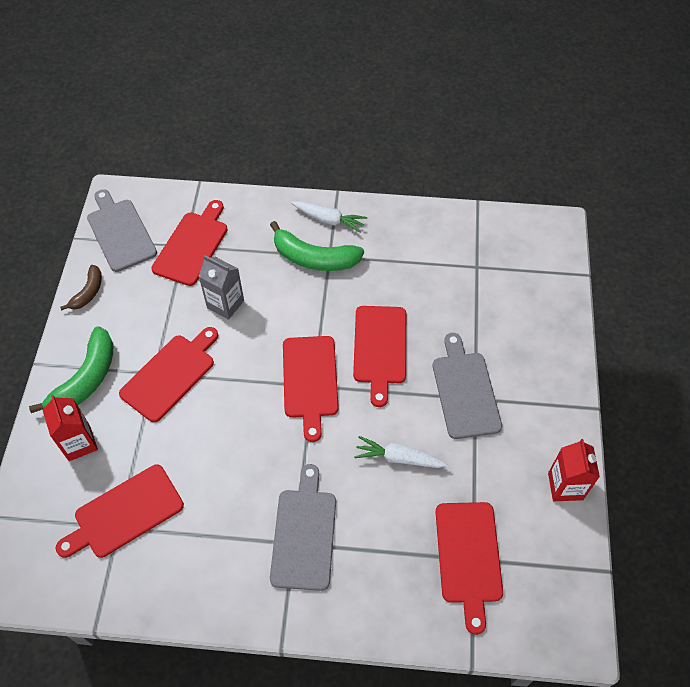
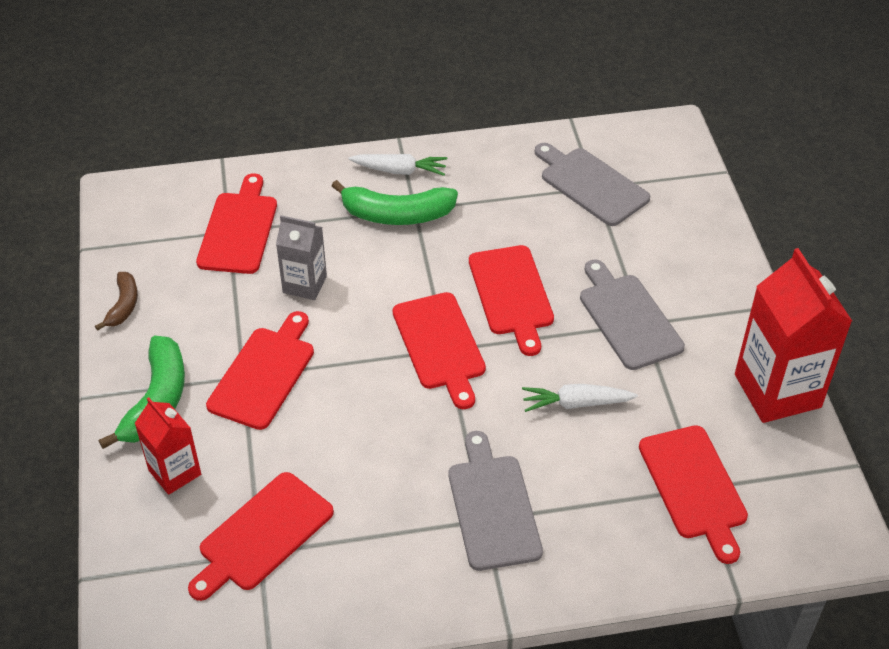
camera: 15 degrees left, 10 degrees down
(120, 232) = (140, 232): grey cutting board -> grey cutting board (591, 184)
(565, 486) = (777, 391): red carton -> red carton, size x1.76

